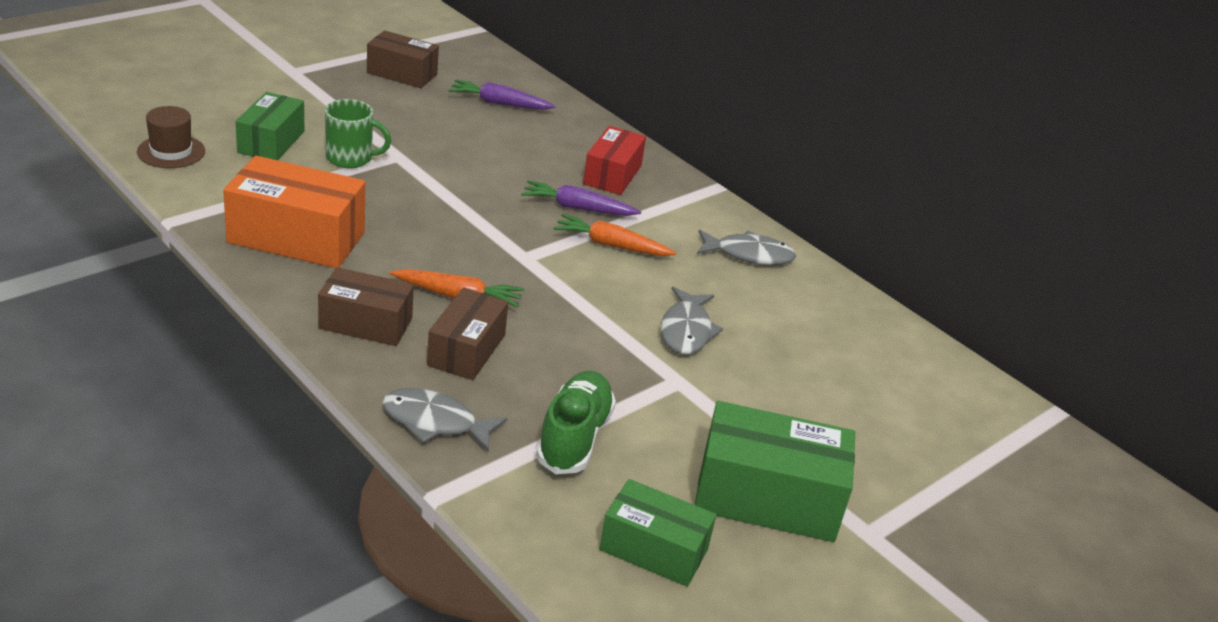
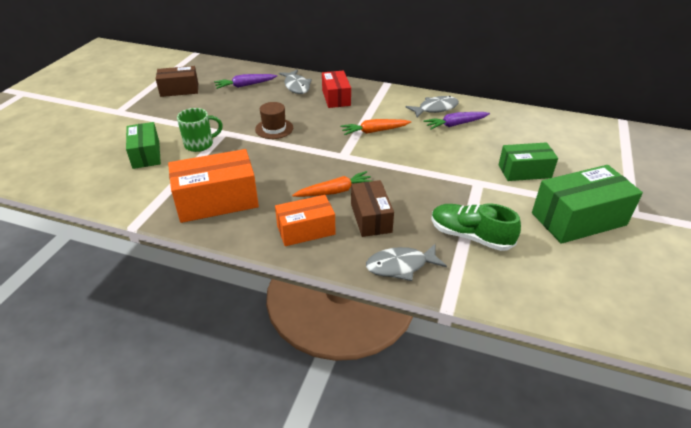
camera: 25 degrees left, 5 degrees up
(171, 151) = (91, 185): brown hat -> brown hat (274, 128)
(365, 323) = (306, 230): brown box -> orange box
(574, 437) = (470, 236): green shoe -> green shoe turned 45 degrees counterclockwise
(577, 208) = (339, 120): purple carrot -> purple carrot (455, 124)
(654, 549) = (569, 274): green box -> green box (524, 171)
(686, 330) = (453, 156): grey fish -> grey fish (296, 86)

